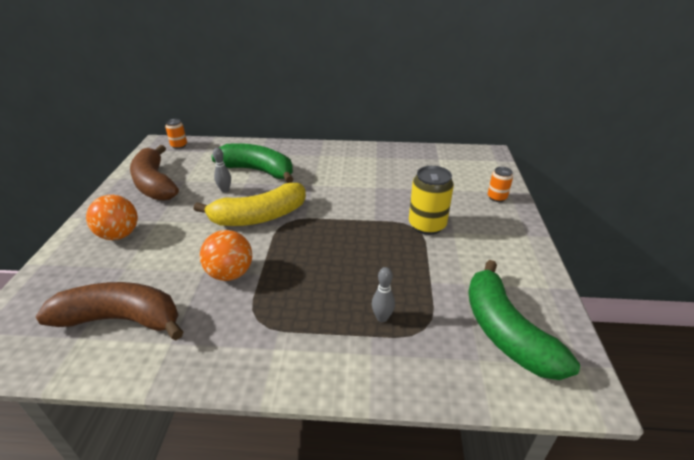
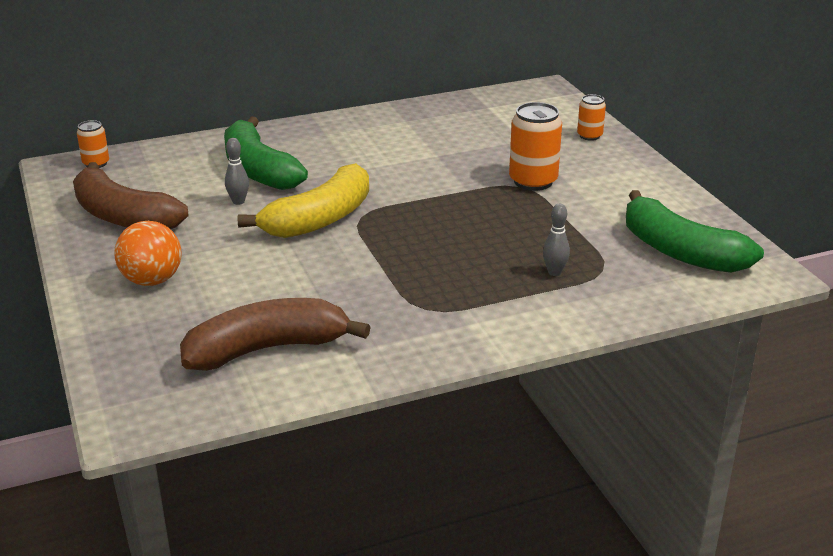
camera: 25 degrees left, 5 degrees down
(230, 273) = (348, 280): orange ball -> none
(258, 171) = (258, 170): green banana -> green banana turned 120 degrees counterclockwise
(427, 225) = (533, 181): yellow can -> orange can

